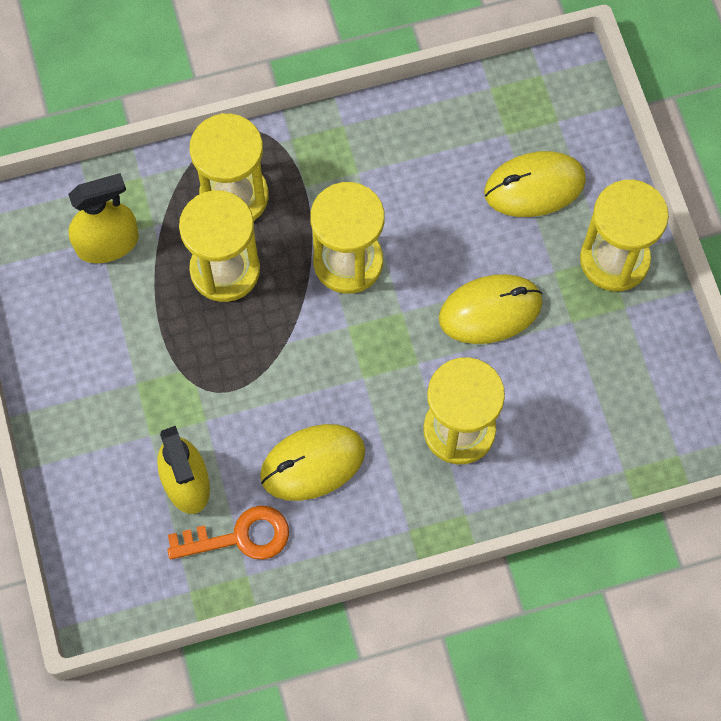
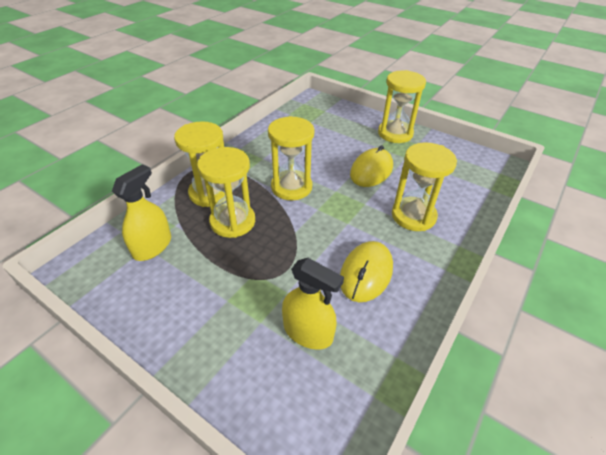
camera: 40 degrees left, 25 degrees down
(240, 537) = (369, 338): orange key -> none
(534, 186) = (339, 129): yellow mouse -> none

